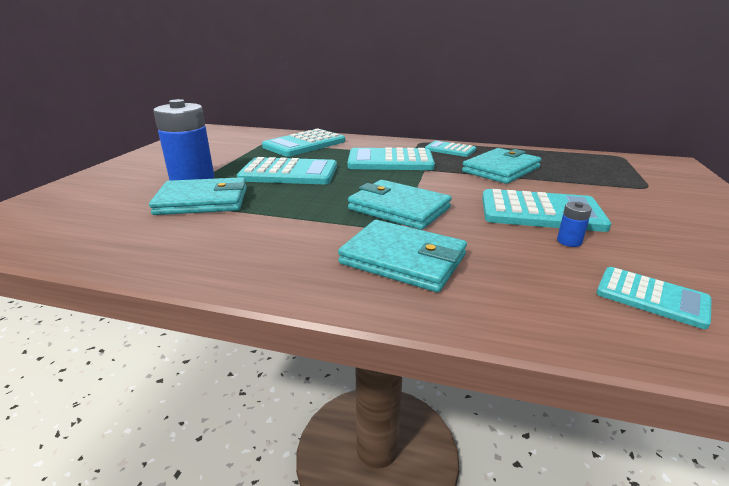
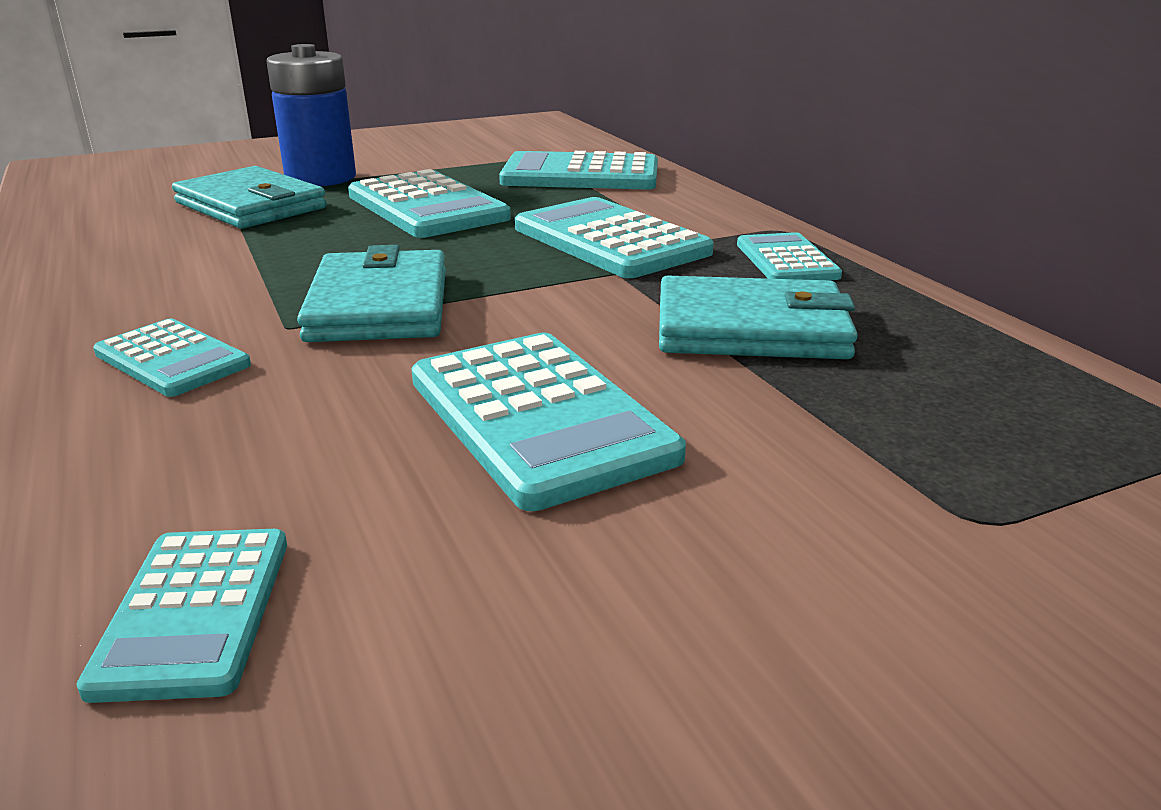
camera: 50 degrees right, 0 degrees up
(403, 259) = (172, 359): turquoise wallet -> turquoise calculator
(569, 241) = (405, 476): blue battery -> none

